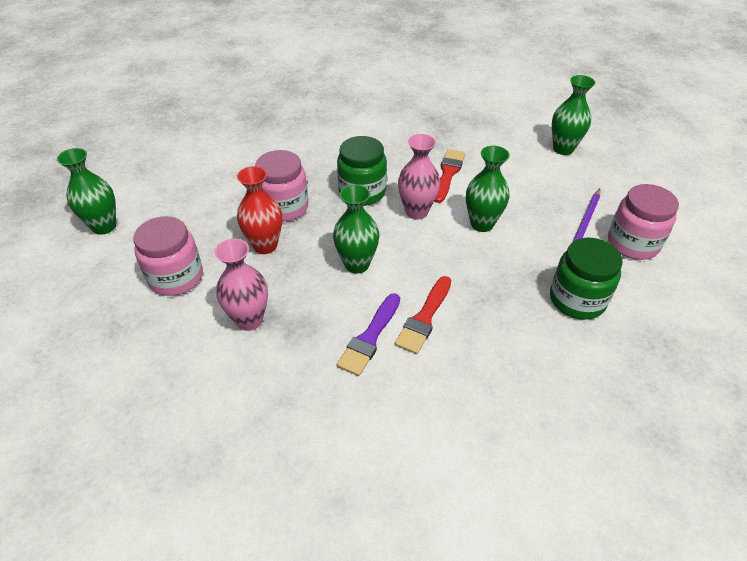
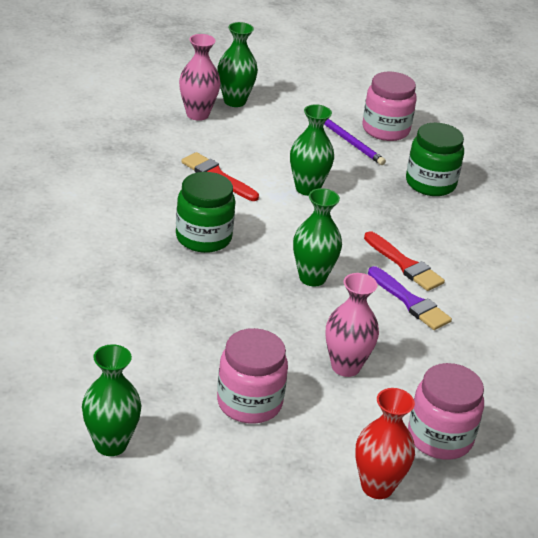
camera: 70 degrees left, 10 degrees down
(265, 245) = (242, 327): red vase -> red vase (377, 487)
(284, 207) = (187, 296): pink jar -> pink jar (440, 438)
(416, 212) = (261, 216): pink vase -> pink vase (197, 114)

